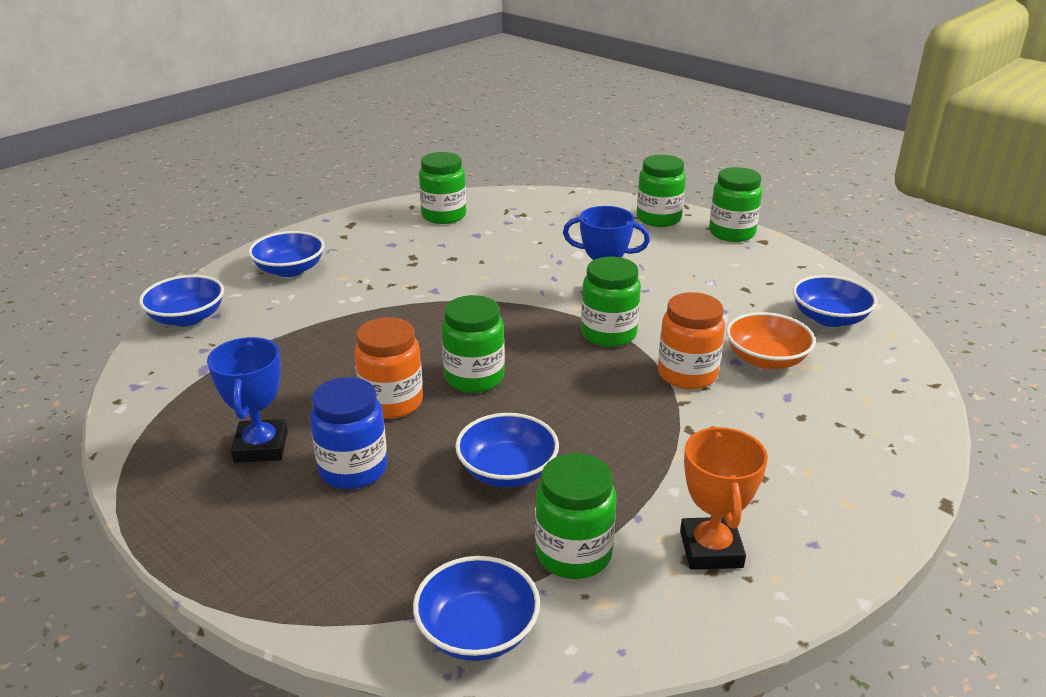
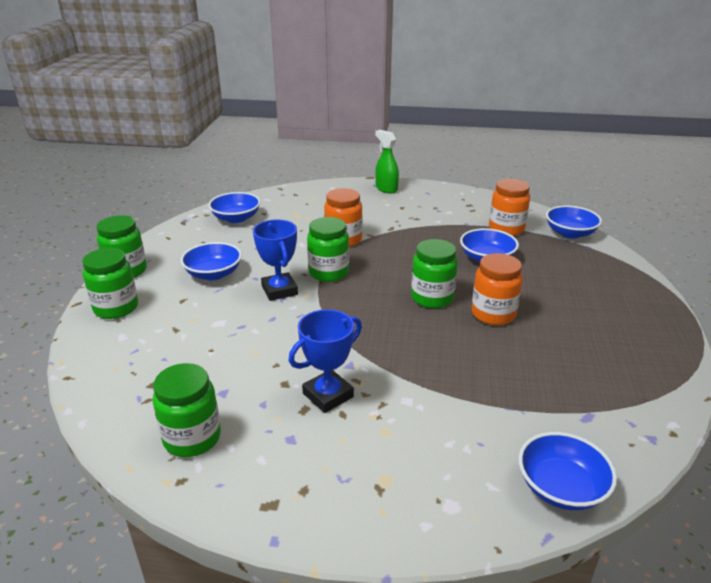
camera: 125 degrees left, 0 degrees up
(261, 447) = (592, 337): blue trophy -> blue trophy (328, 395)
(290, 270) = (411, 480): blue bowl -> blue bowl (213, 274)
(353, 469) = (554, 298): blue jar -> none
(573, 554) = (506, 229): green jar -> orange jar
(711, 549) = (460, 207): orange trophy -> none
(766, 359) = (302, 225): orange bowl -> none
(867, 498) = (386, 189): none -> green spray bottle

